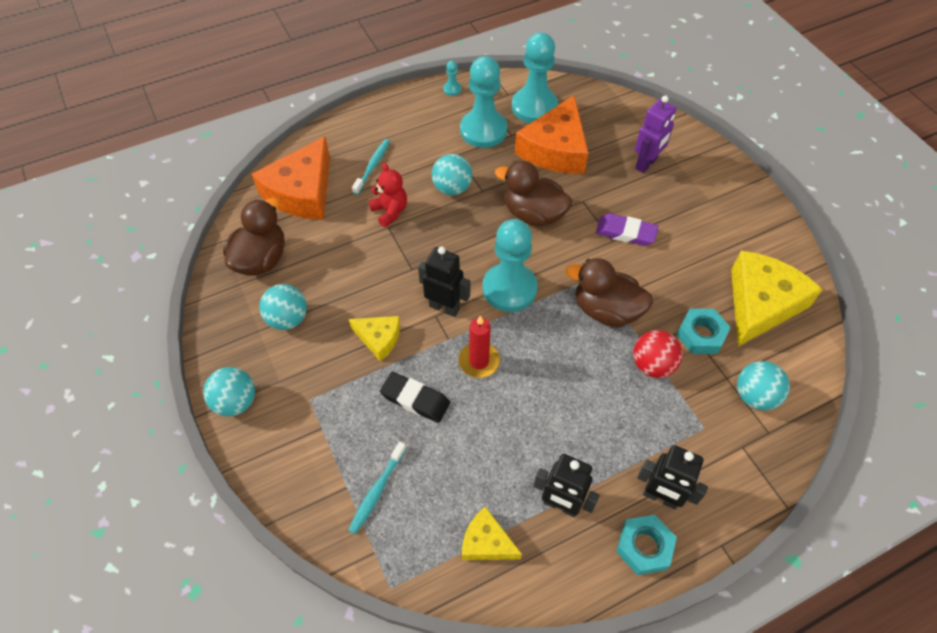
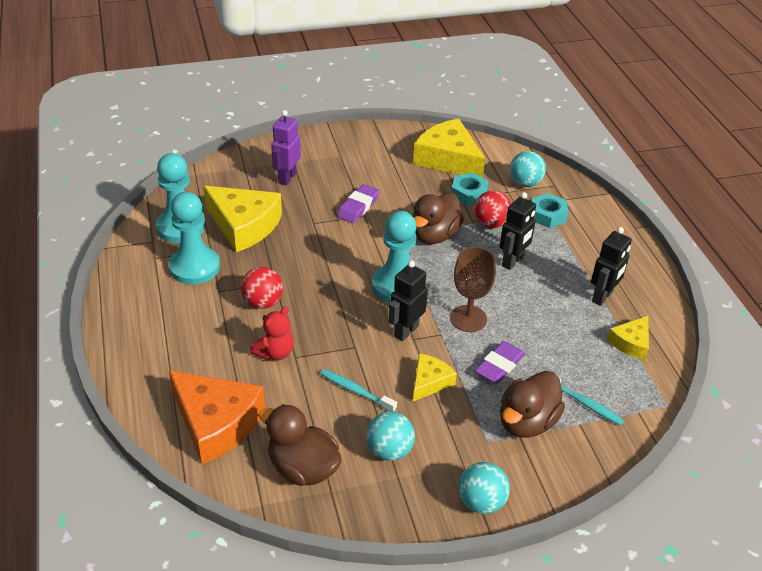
camera: 80 degrees left, 15 degrees down
(372, 166) = (205, 358): turquoise toothbrush -> turquoise toothbrush (355, 391)
(390, 211) = (275, 353): red teddy bear -> red teddy bear turned 150 degrees clockwise
(415, 399) = (499, 366): black eraser -> purple eraser
(452, 89) = (121, 279): turquoise pawn -> none
(452, 188) = (263, 302): turquoise ball -> red ball
(479, 361) = (468, 318): red candle -> brown goblet
(533, 214) = (317, 255): brown duck -> brown duck (527, 422)
(555, 149) = (244, 225): orange cheese -> yellow cheese
(644, 547) = (635, 262): turquoise nut -> turquoise nut (547, 215)
(646, 164) = (287, 178): purple robot -> purple robot turned 120 degrees counterclockwise
(660, 497) = (599, 246): black robot -> black robot (512, 261)

